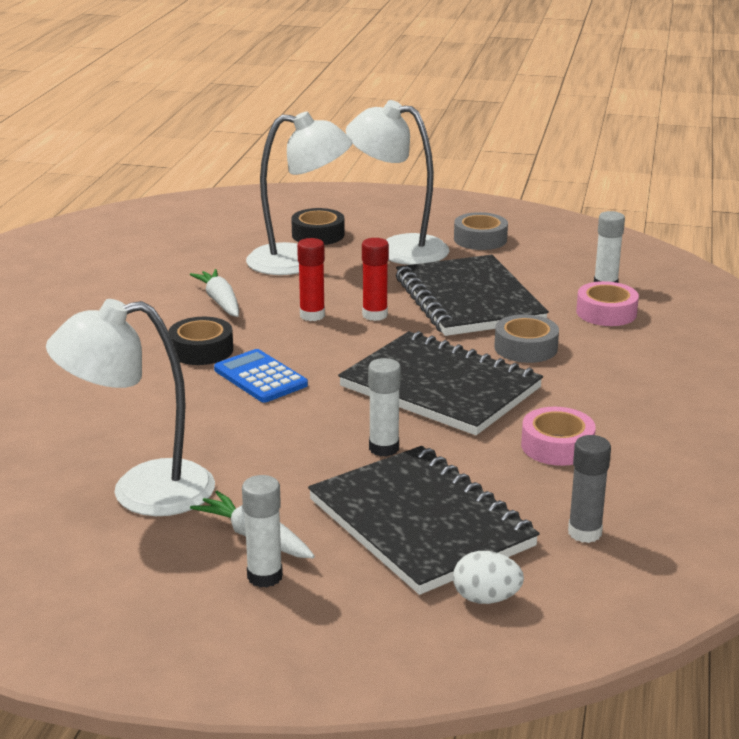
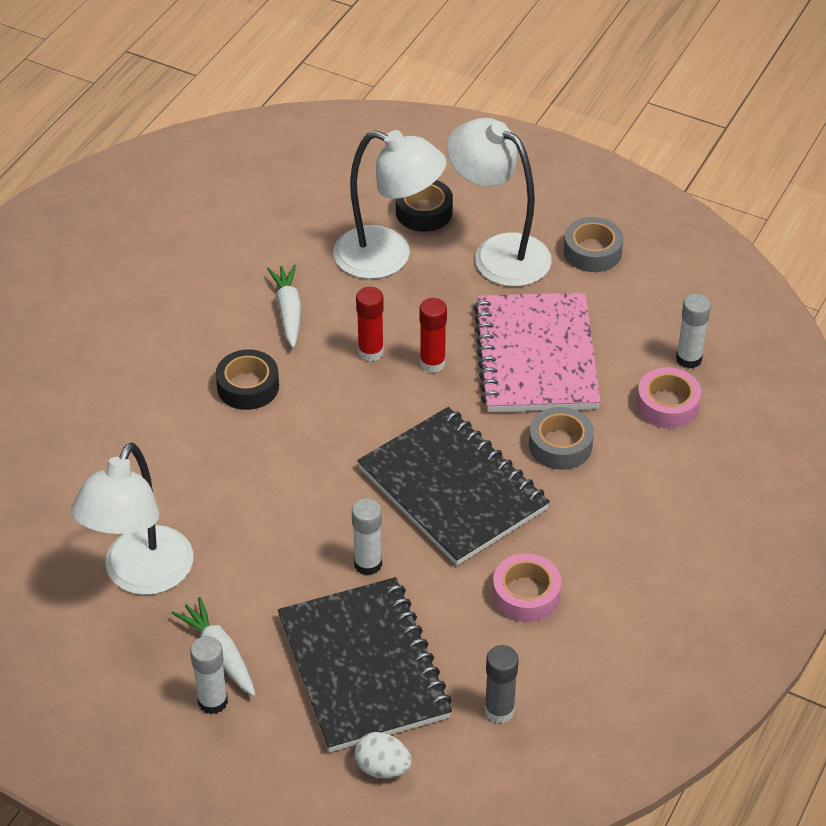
camera: 15 degrees right, 20 degrees up
(141, 492) = (141, 576): white lamp -> white lamp turned 75 degrees counterclockwise
(260, 377) = (290, 439): blue calculator -> none
(468, 300) = (536, 356): black notebook -> pink notebook

